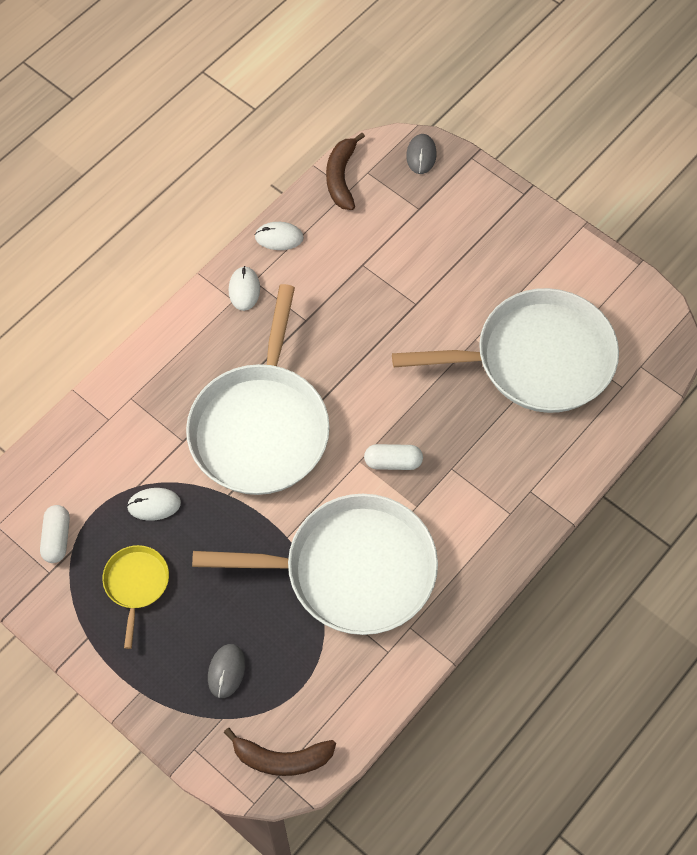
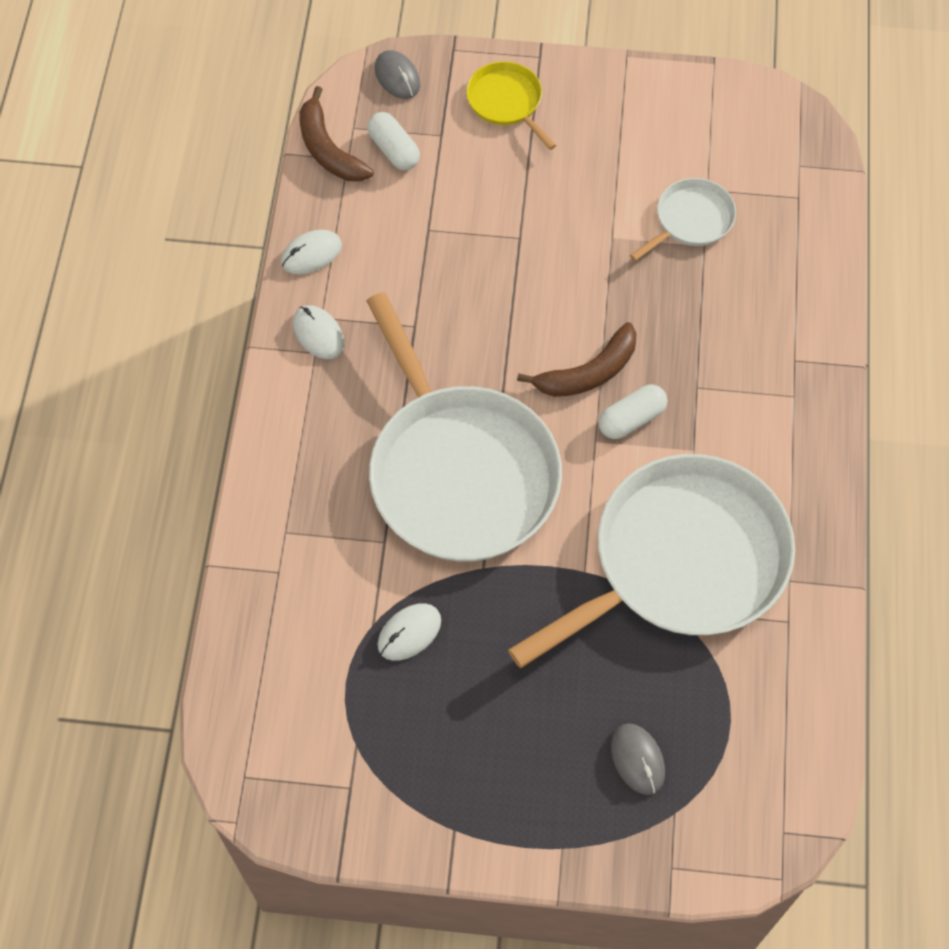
camera: 35 degrees left, 0 degrees up
(57, 538) = (328, 743): white capsule -> white capsule (394, 150)
(136, 584) = (460, 733): yellow pan -> yellow pan (506, 102)
(281, 758) = (771, 811): brown banana -> brown banana (588, 373)
(537, 359) = (691, 220): white pan -> white pan, size x0.45

